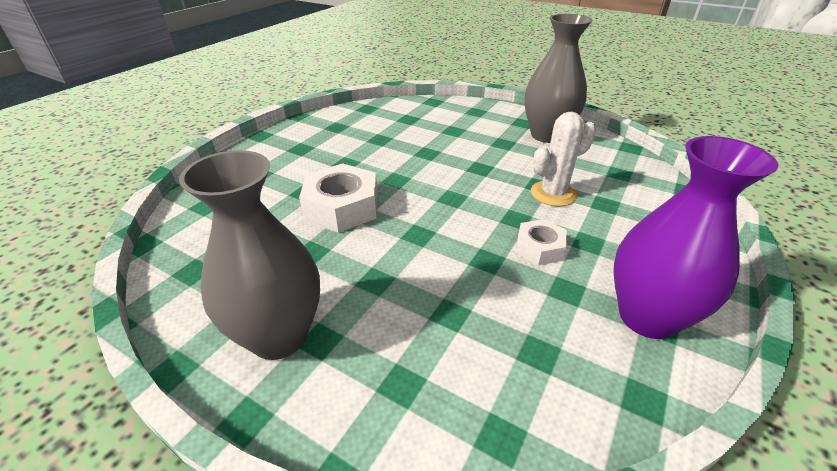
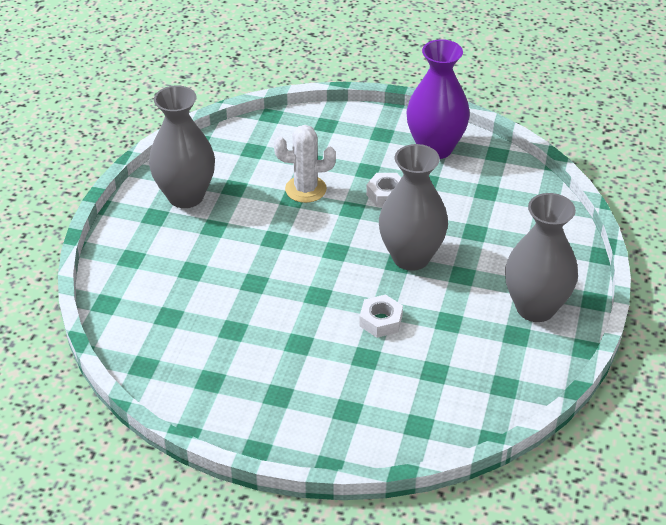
camera: 105 degrees left, 5 degrees up
(342, 207) = (380, 321): white nut -> white nut, size x0.58
(423, 245) = (411, 257): none -> grey vase
(553, 194) = (305, 189): white cactus -> white cactus turned 45 degrees counterclockwise

